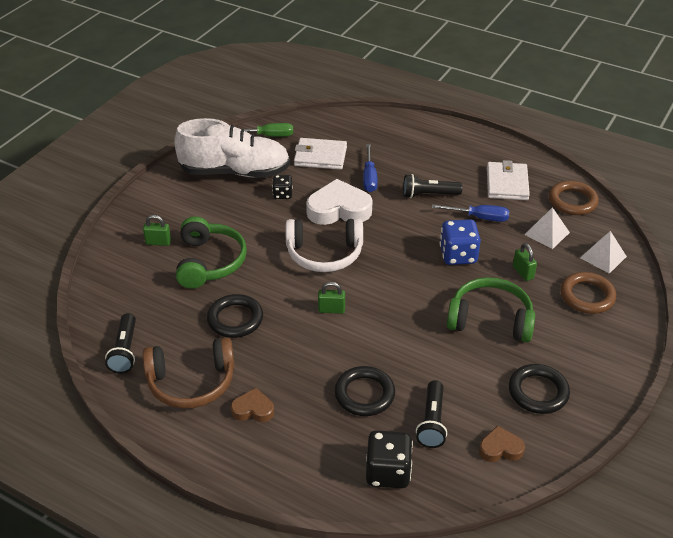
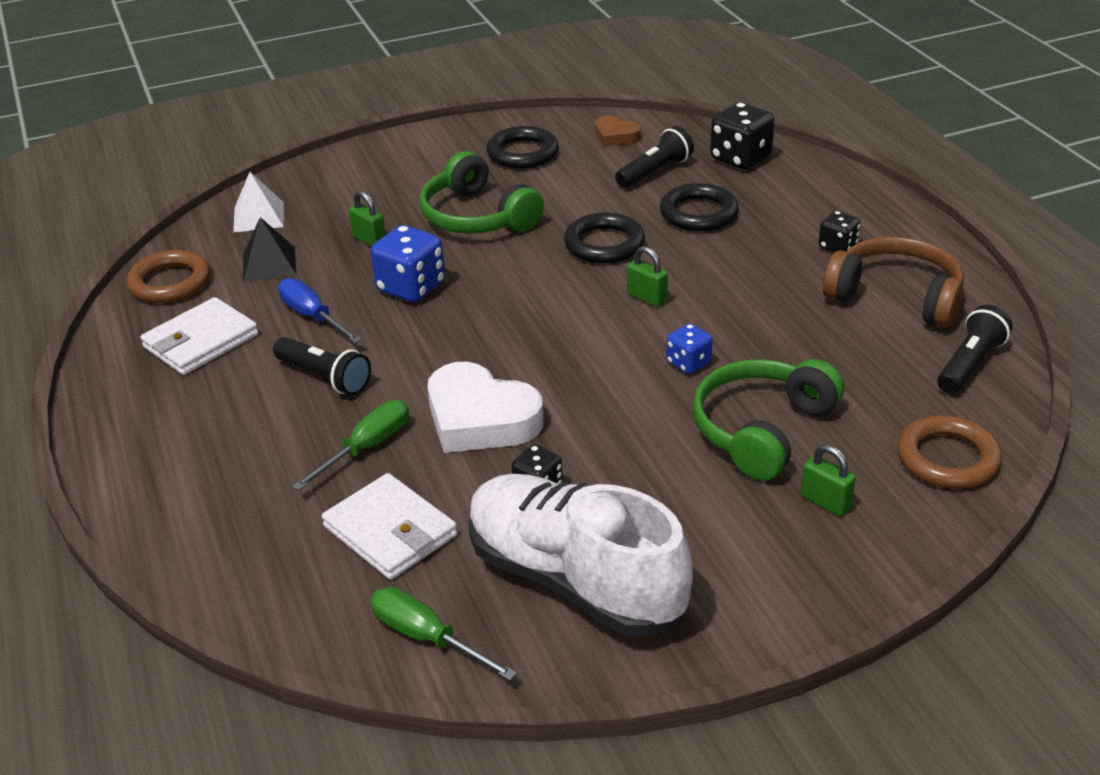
camera: 140 degrees left, 5 degrees down
(235, 319) = (785, 339): black ring -> black ring (604, 244)
(253, 409) = (837, 246): brown heart -> black dice
(273, 280) = (688, 363): none -> blue dice
(324, 254) = (579, 365): white headphones -> none
(369, 177) = (366, 447): blue screwdriver -> green screwdriver
(523, 272) = (369, 240): green padlock -> green padlock turned 60 degrees counterclockwise
(547, 233) = (269, 263): white pyramid -> black pyramid
(587, 296) = (344, 194): brown ring -> brown ring (947, 458)

